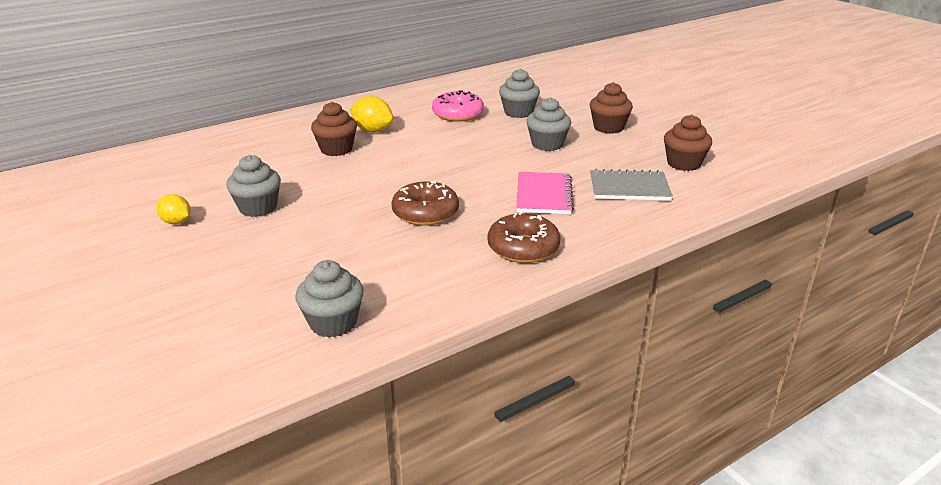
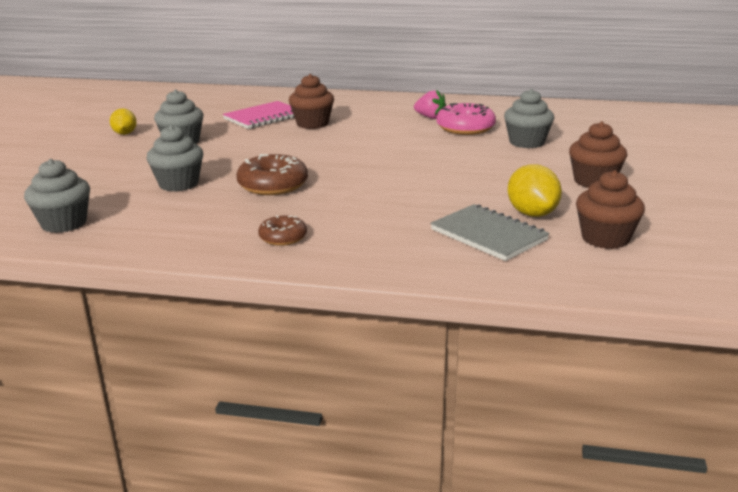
camera: 45 degrees right, 5 degrees down
(372, 130) = (367, 119): yellow lemon -> yellow lemon (532, 213)
(415, 113) = (430, 117): none -> pink strawberry
(523, 248) = (283, 237): brown donut -> brown donut, size x0.59
(544, 195) = (393, 209): pink notebook -> pink notebook (264, 117)
(547, 144) = (493, 174): grey cupcake -> grey cupcake (179, 184)

